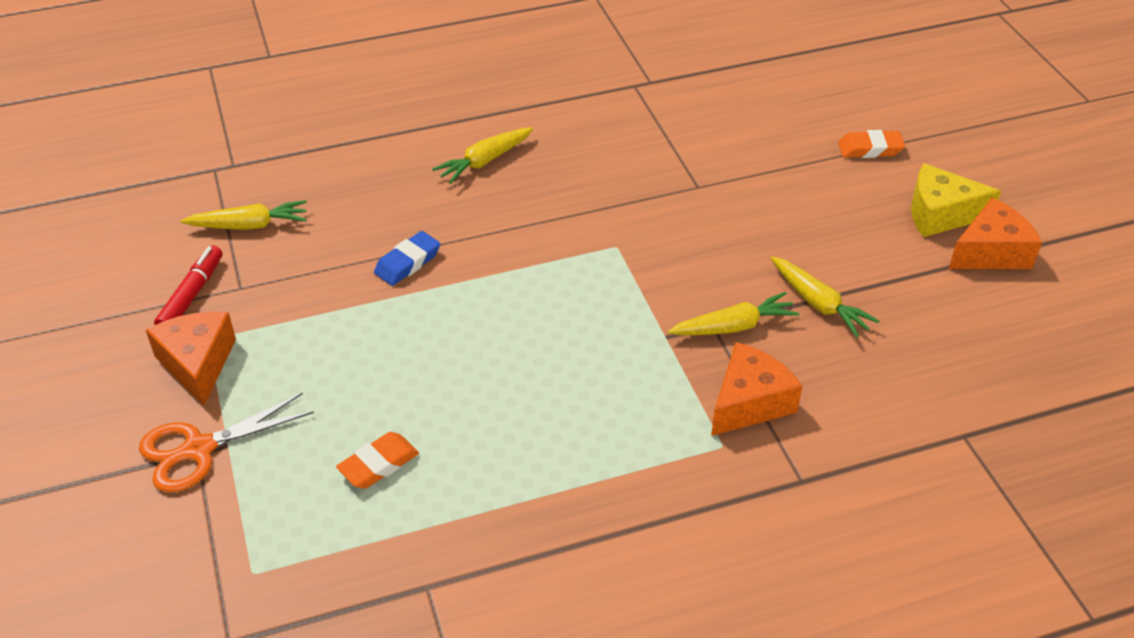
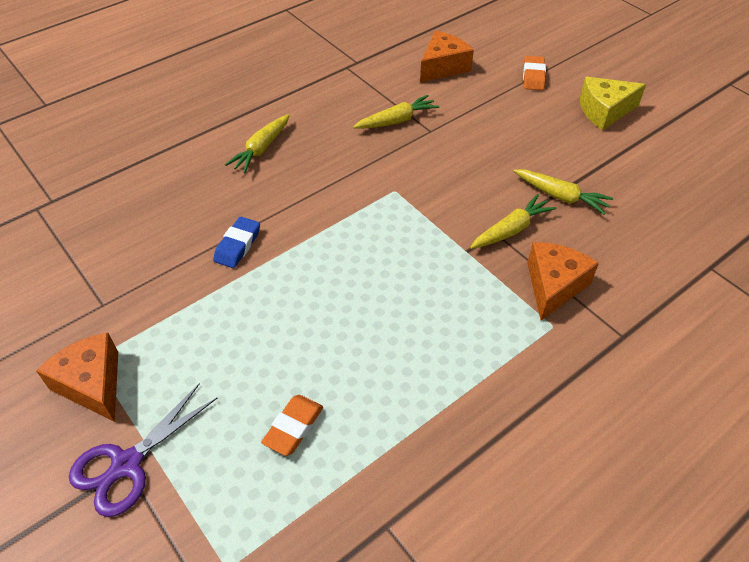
camera: 20 degrees left, 5 degrees up
(192, 295) = (61, 323): red marker -> none
(199, 449) = (127, 464): orange scissors -> purple scissors
(250, 225) = (88, 248): yellow carrot -> yellow carrot (397, 120)
(870, 149) = (533, 76): orange eraser -> orange eraser turned 60 degrees counterclockwise
(990, 252) = (651, 130): orange cheese -> orange cheese (442, 67)

